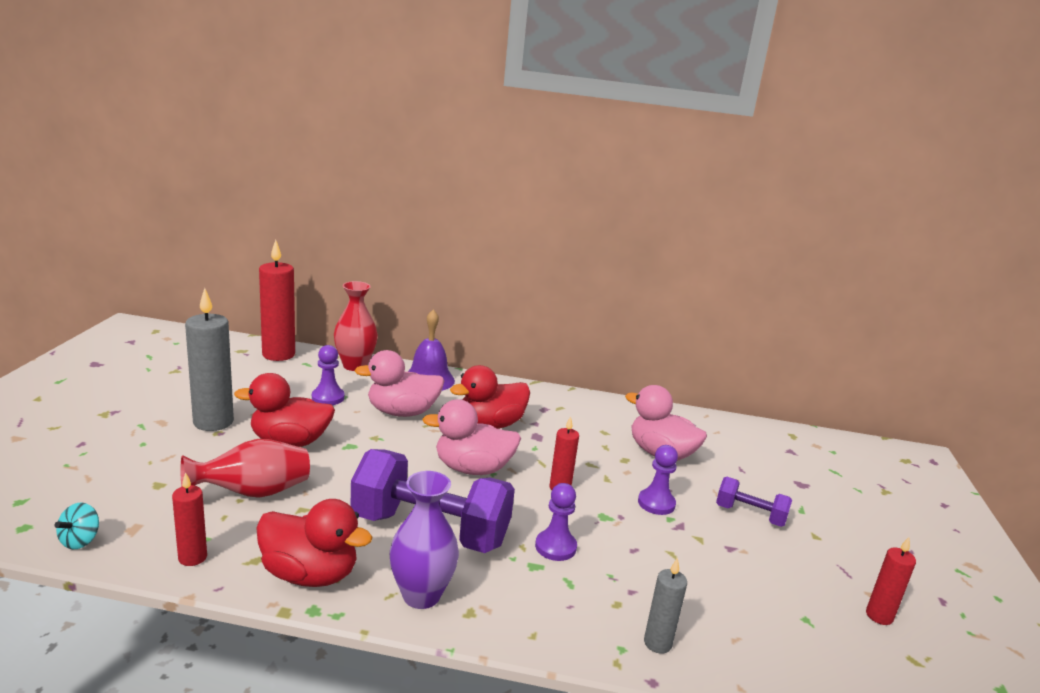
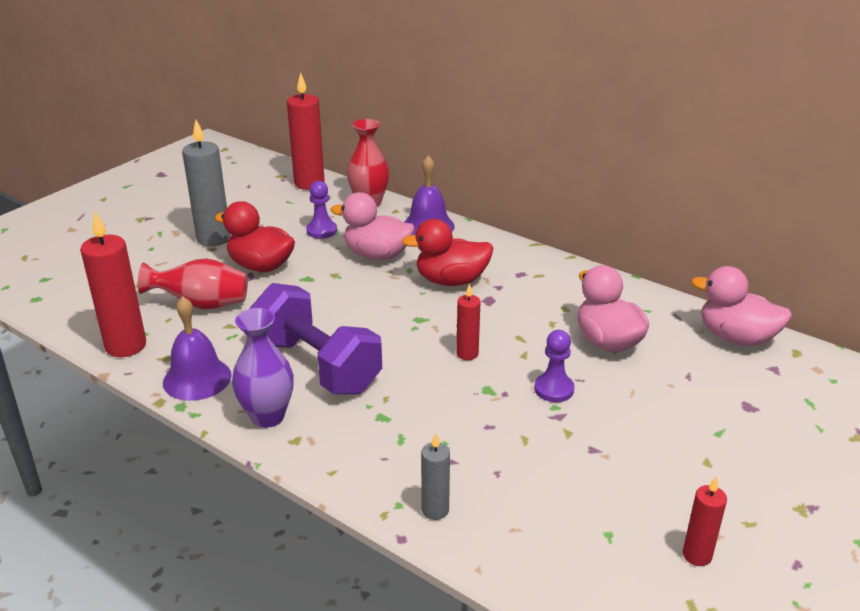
camera: 30 degrees right, 10 degrees up
(80, 540) = (63, 316): turquoise spinning top -> none
(192, 557) = (126, 346): red candle -> red candle, size x1.84
(310, 574) = (197, 379): red duck -> purple bell
(472, 469) = (398, 319): pink duck -> pink duck (736, 337)
(555, 547) = (415, 406): purple pawn -> none
(750, 515) = (649, 424): purple dumbbell -> none

